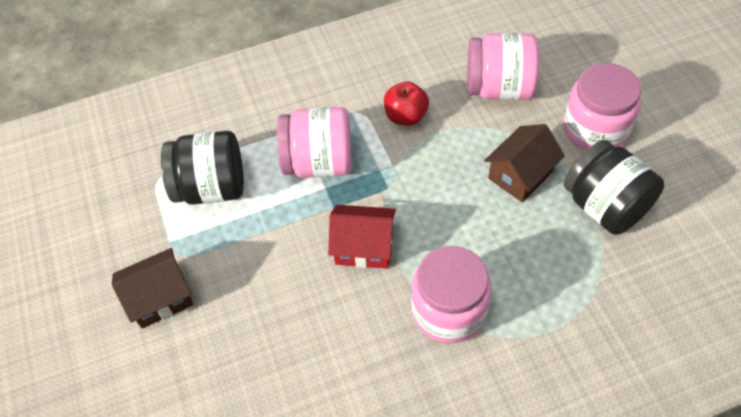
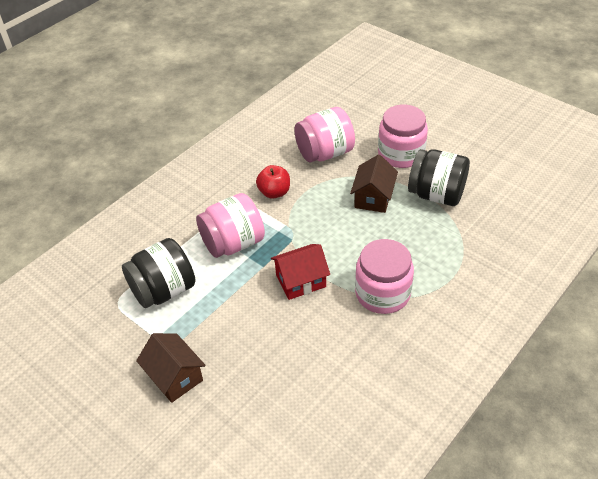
camera: 30 degrees left, 10 degrees down
(160, 298) = (175, 377): brown house -> brown house turned 75 degrees counterclockwise

